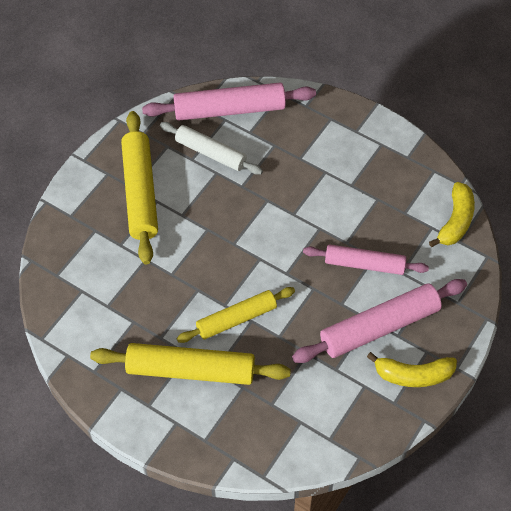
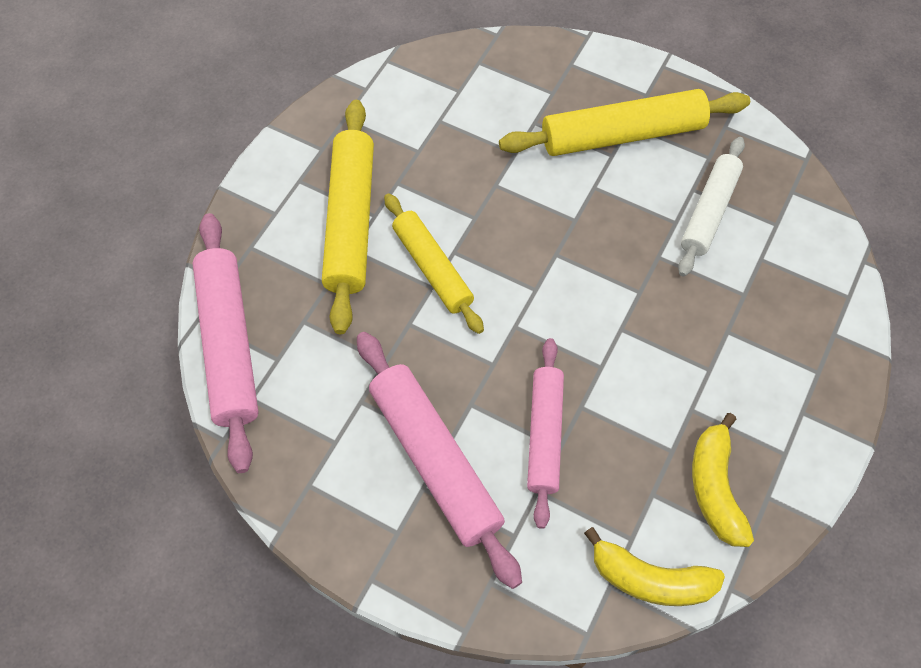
camera: 85 degrees right, 5 degrees up
(229, 110) = (796, 228): pink rolling pin -> pink rolling pin (229, 345)
(413, 375) = (355, 512): yellow banana -> yellow banana (715, 488)

